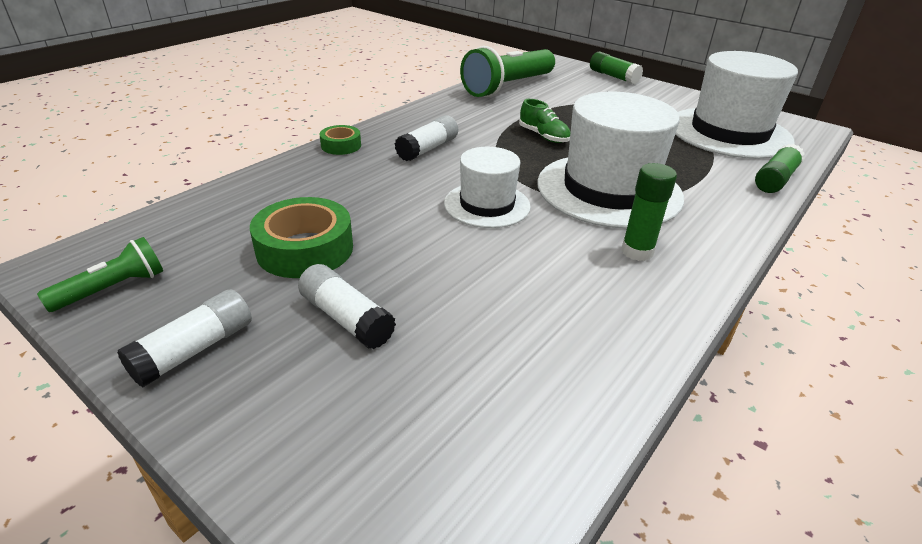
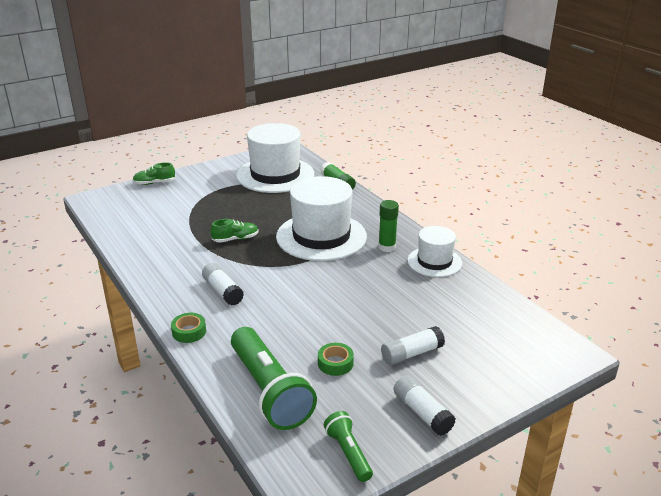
camera: 70 degrees left, 5 degrees down
(305, 249) = (335, 363): green tape -> green tape, size x0.56
(487, 205) = (316, 283): white hat -> white hat (434, 262)
(508, 87) = (134, 231): green flashlight -> green flashlight (269, 390)
(613, 77) = (154, 183): green glue stick -> green shoe

